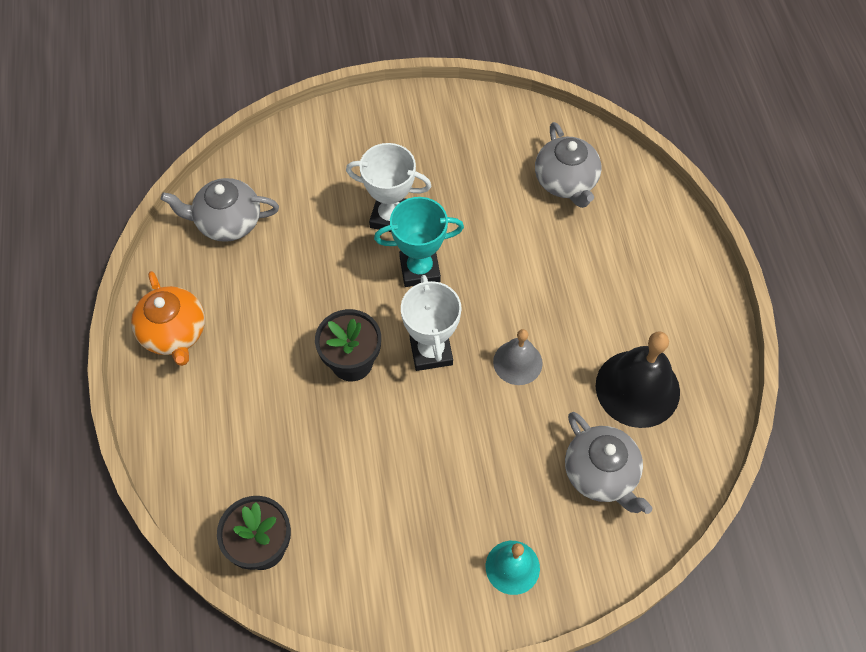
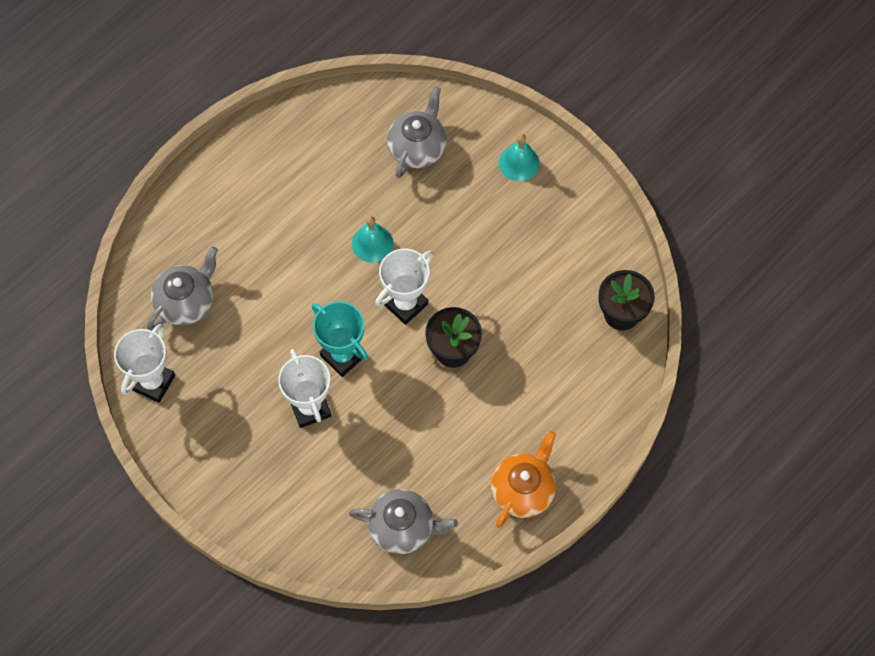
camera: 125 degrees left, 5 degrees up
(227, 222) = (402, 527): grey teapot -> grey teapot turned 45 degrees counterclockwise
(506, 122) = (153, 382): none -> white trophy
(517, 362) = (372, 243): grey bell -> turquoise bell
(637, 388) = (337, 159): black bell -> none

